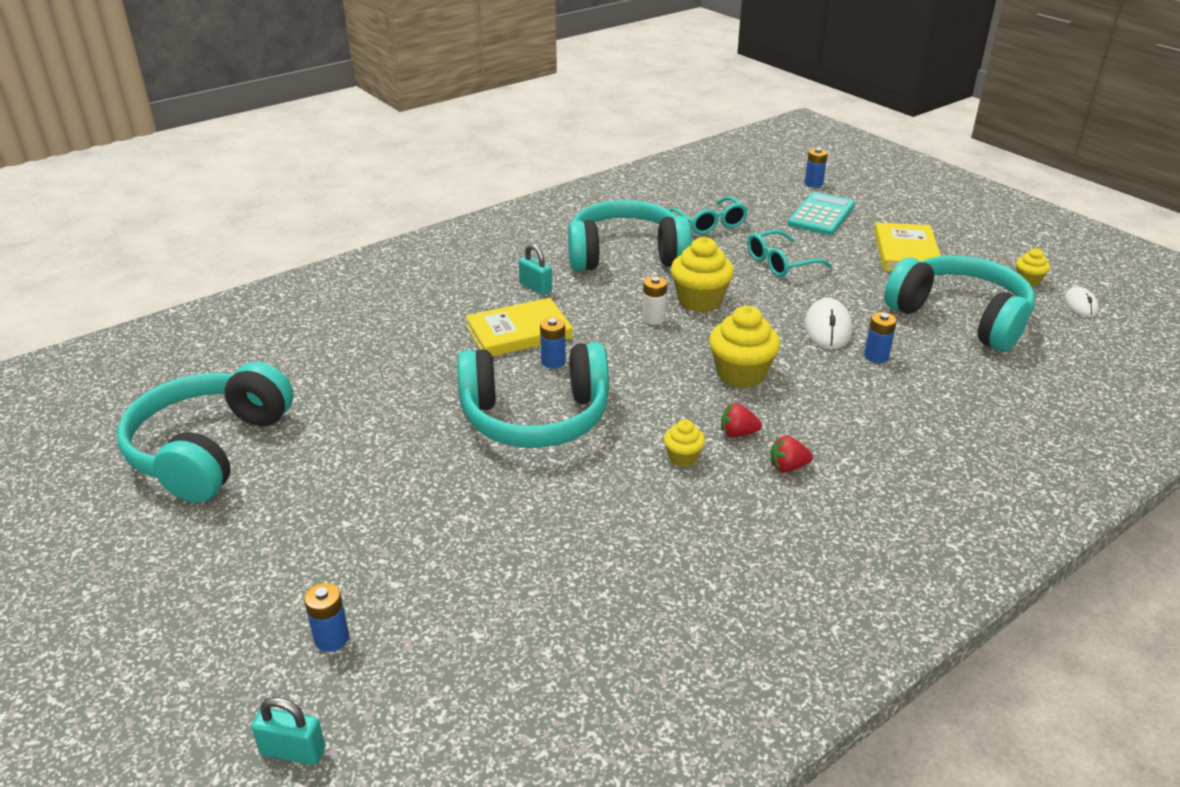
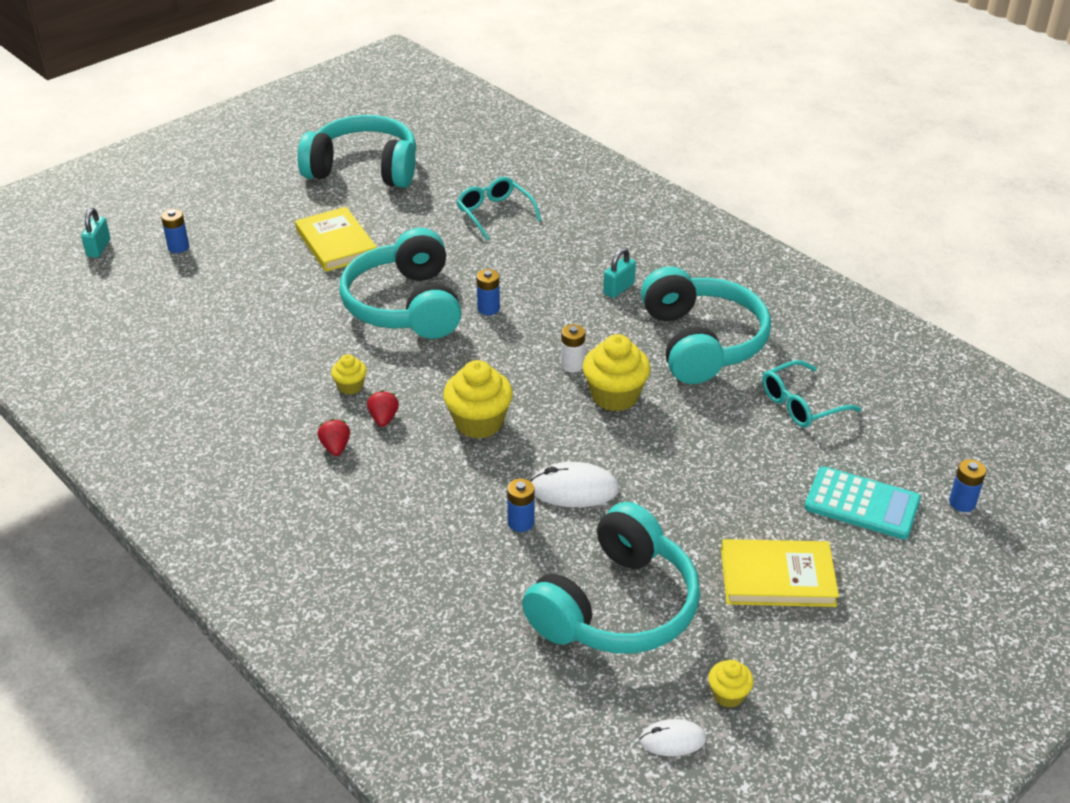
camera: 85 degrees right, 5 degrees up
(519, 332) = (535, 286): yellow book -> yellow book (336, 243)
(780, 263) = (715, 460): turquoise glasses -> turquoise glasses (494, 213)

